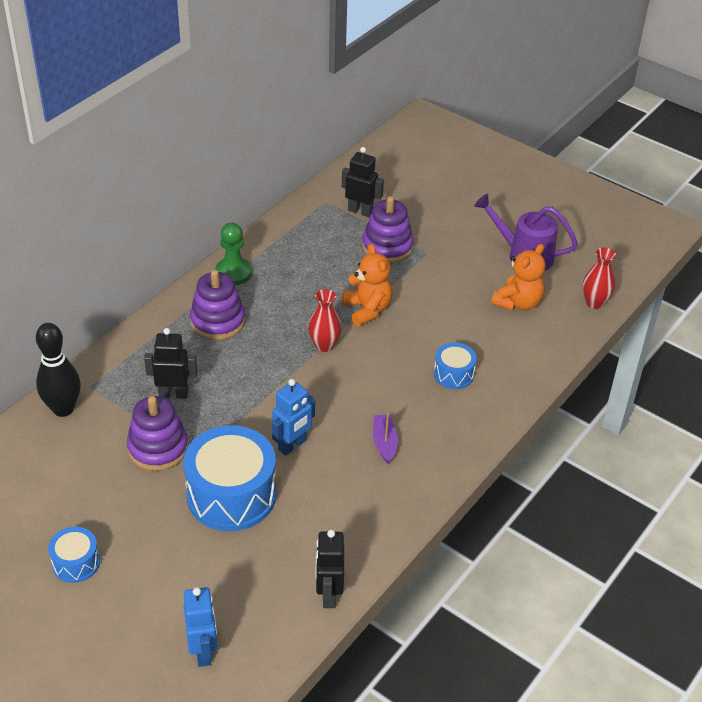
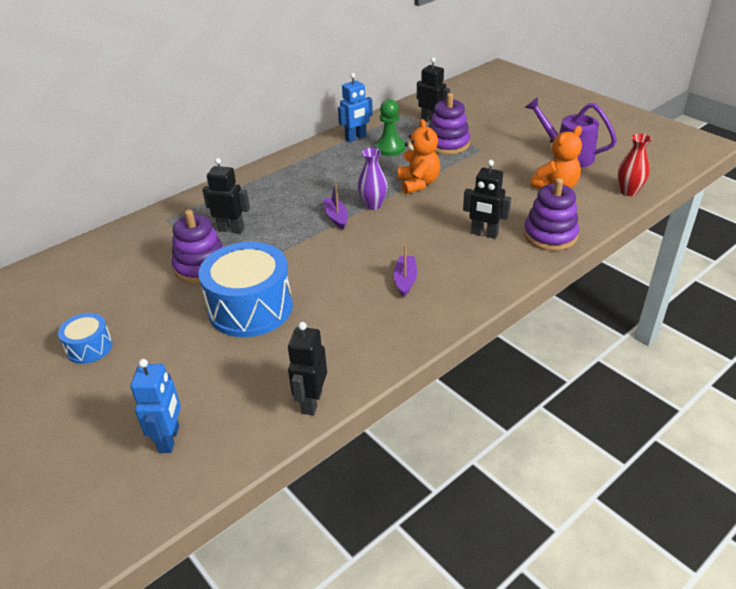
camera: 15 degrees right, 5 degrees down
(63, 409) = (136, 232): black bowling pin -> none
(217, 321) = (288, 183): purple stacking toy -> purple stacking toy (550, 235)
(233, 273) = (314, 153): green pawn -> green pawn (390, 148)
(288, 366) = (336, 217): none -> purple boat
(292, 445) = (320, 275): blue robot -> blue robot (356, 138)
(324, 345) = (373, 205): red vase -> purple vase
(453, 374) = (484, 234): blue drum -> black robot

